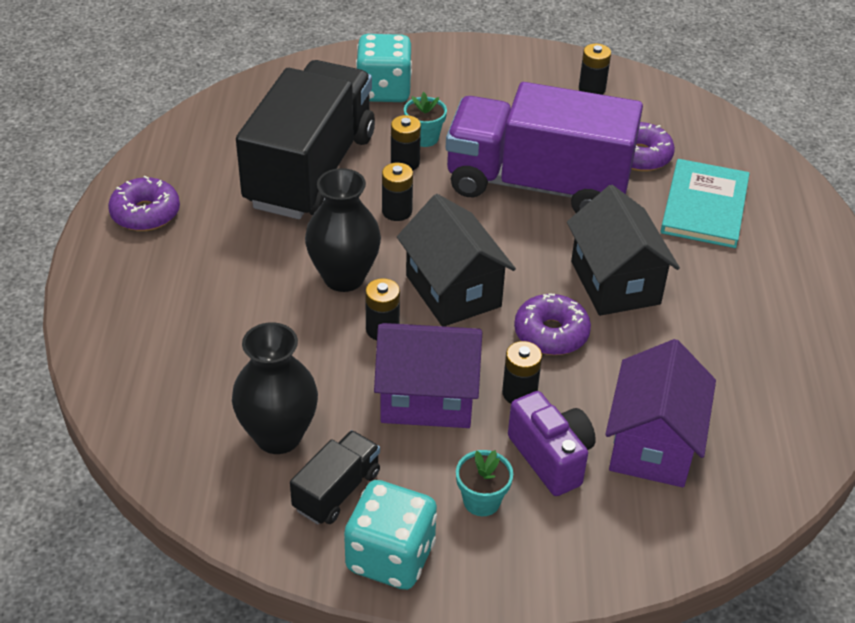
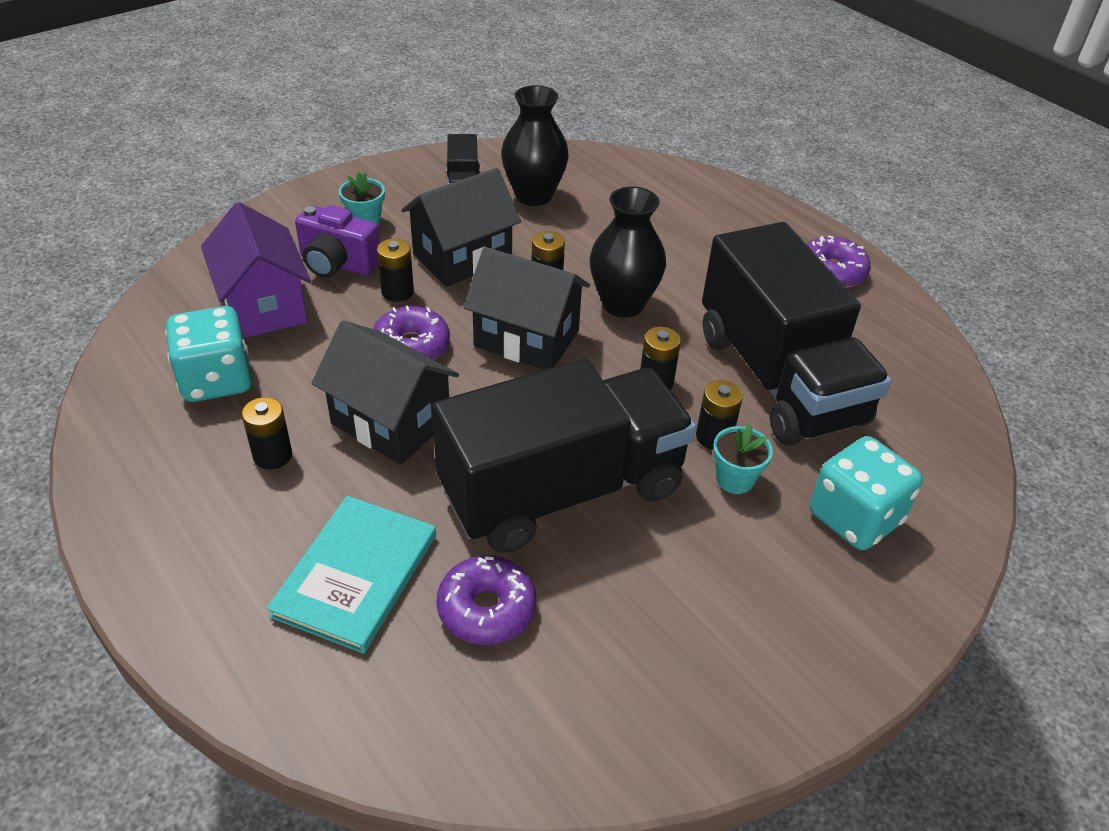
camera: 140 degrees right, 0 degrees up
(390, 557) = (396, 175): turquoise dice -> turquoise dice (216, 380)
(427, 398) = (462, 258): purple house -> black house
(537, 185) = (562, 490): purple truck -> black truck
(592, 89) = (643, 697): black battery -> black battery (272, 455)
(704, 206) = (356, 575): turquoise book -> turquoise book turned 45 degrees clockwise

